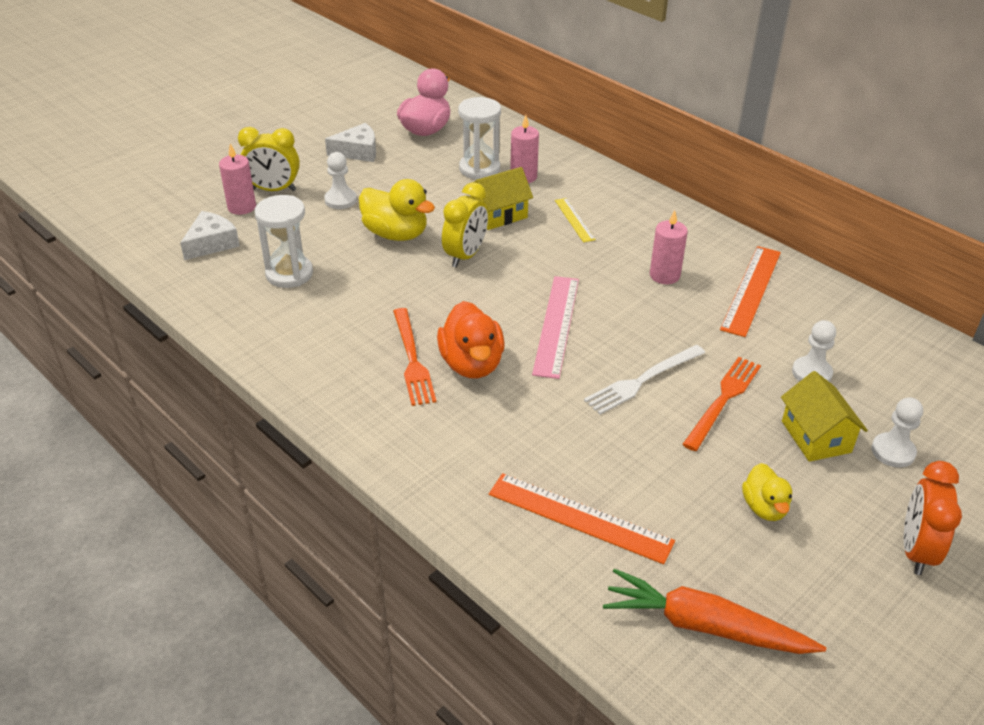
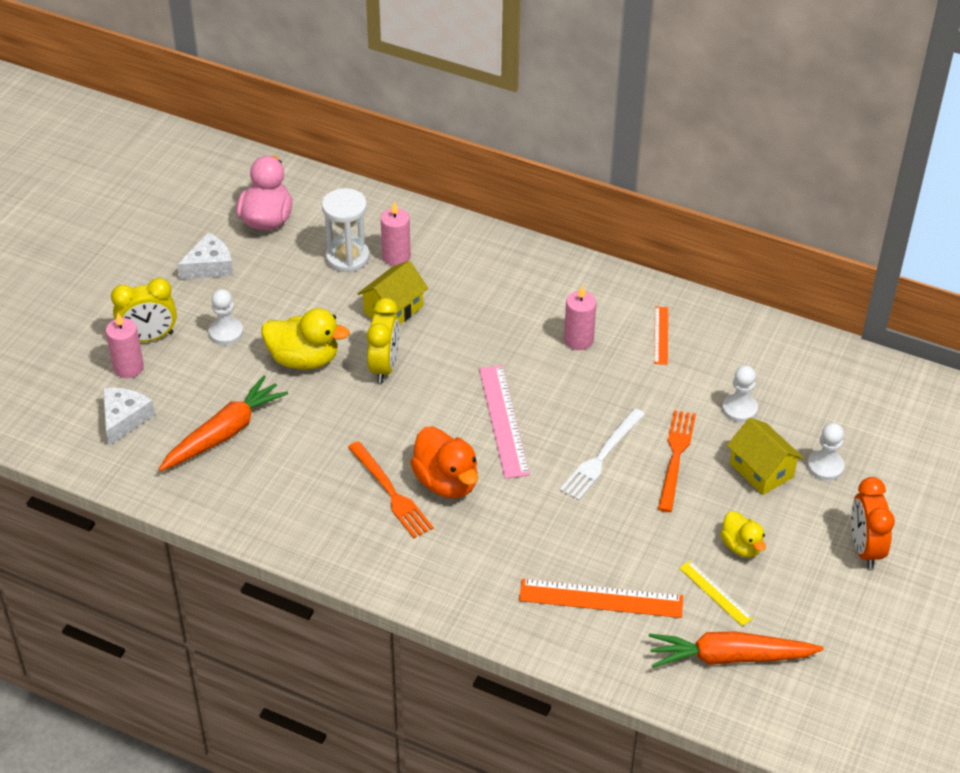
camera: 20 degrees left, 5 degrees up
(289, 274) = (224, 433): white hourglass -> orange carrot
(574, 220) = (469, 297): yellow ruler -> yellow ruler (715, 593)
(751, 290) = (661, 335): orange ruler -> orange ruler, size x0.56

